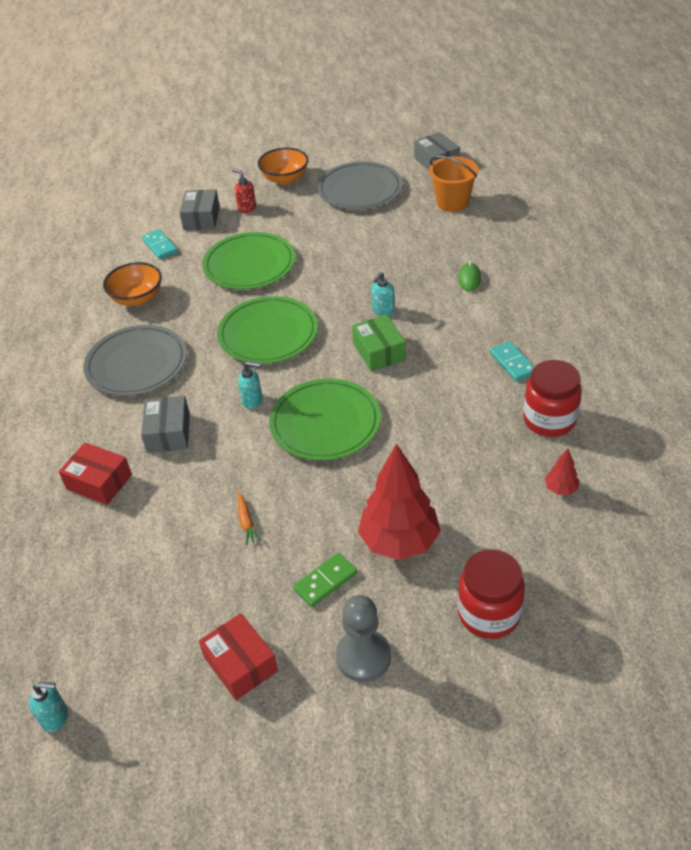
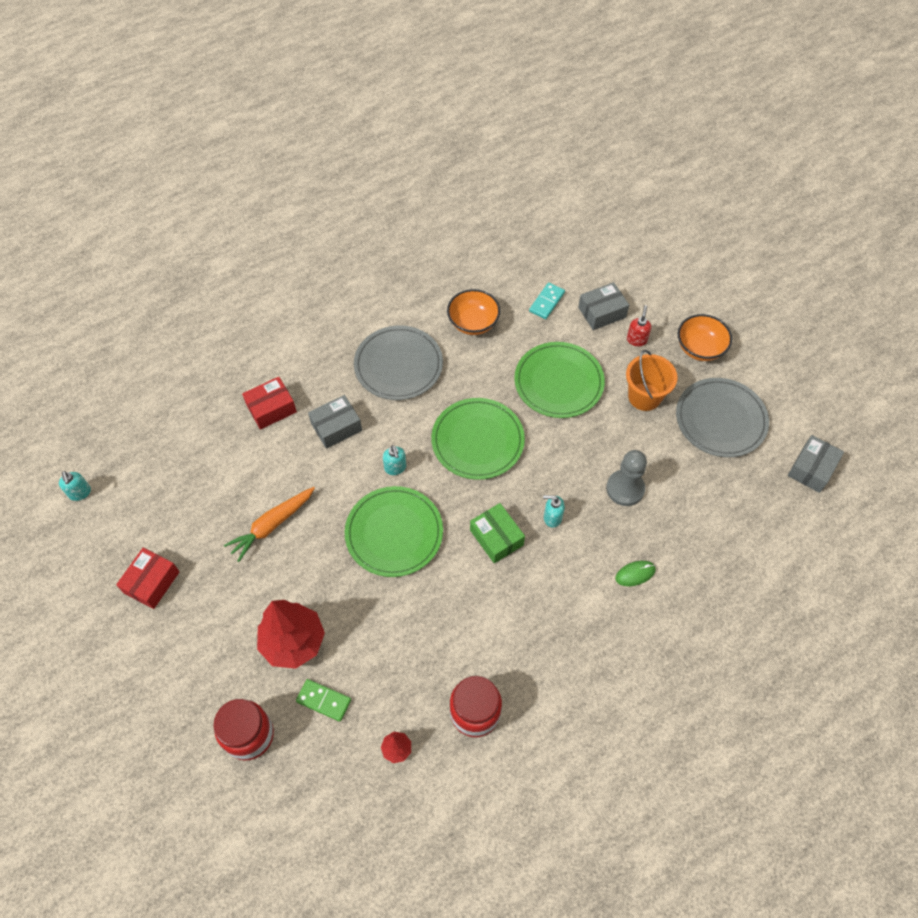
camera: 60 degrees right, 15 degrees up
(99, 482) = (271, 408): red box -> red box turned 60 degrees clockwise
(246, 522) = (272, 525): orange carrot -> orange carrot, size x1.95
(325, 581) = (238, 605): green domino -> green domino (324, 700)
(363, 657) = (183, 660): grey pawn -> grey pawn (625, 489)
(379, 352) = (496, 537): green box -> green box turned 75 degrees counterclockwise
(452, 203) = (748, 512): orange bucket -> orange bucket (644, 397)
(512, 363) = (534, 655): turquoise domino -> none

